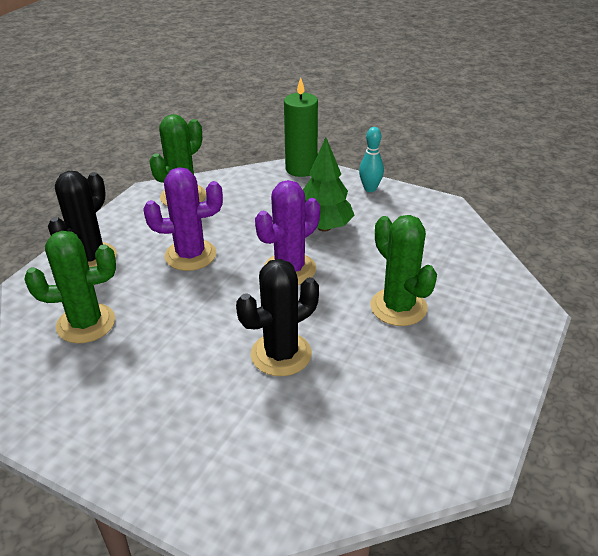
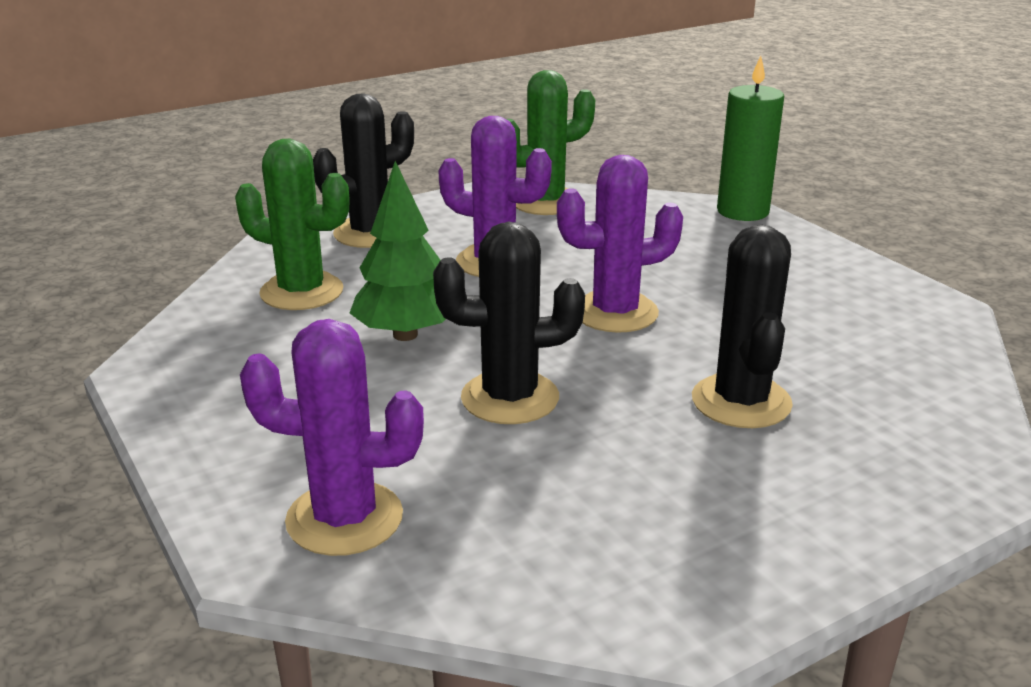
camera: 30 degrees right, 10 degrees down
(259, 479) = (344, 518): none -> purple cactus
(324, 227) = (713, 281): green tree -> green tree (405, 335)
(370, 189) = (831, 257): turquoise bowling pin -> none
(398, 307) = (741, 402): green cactus -> black cactus

